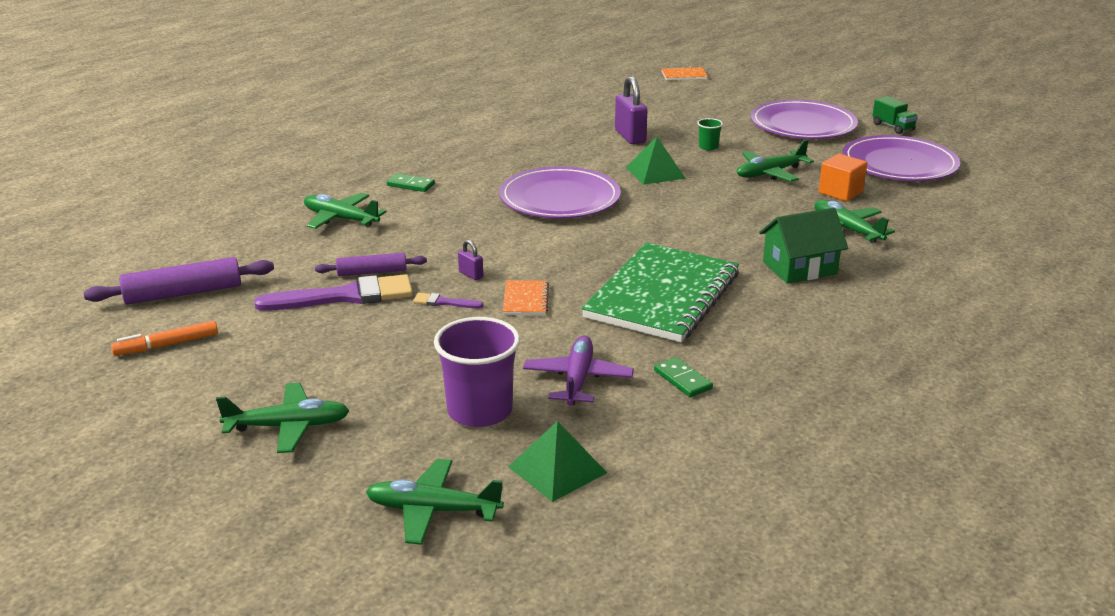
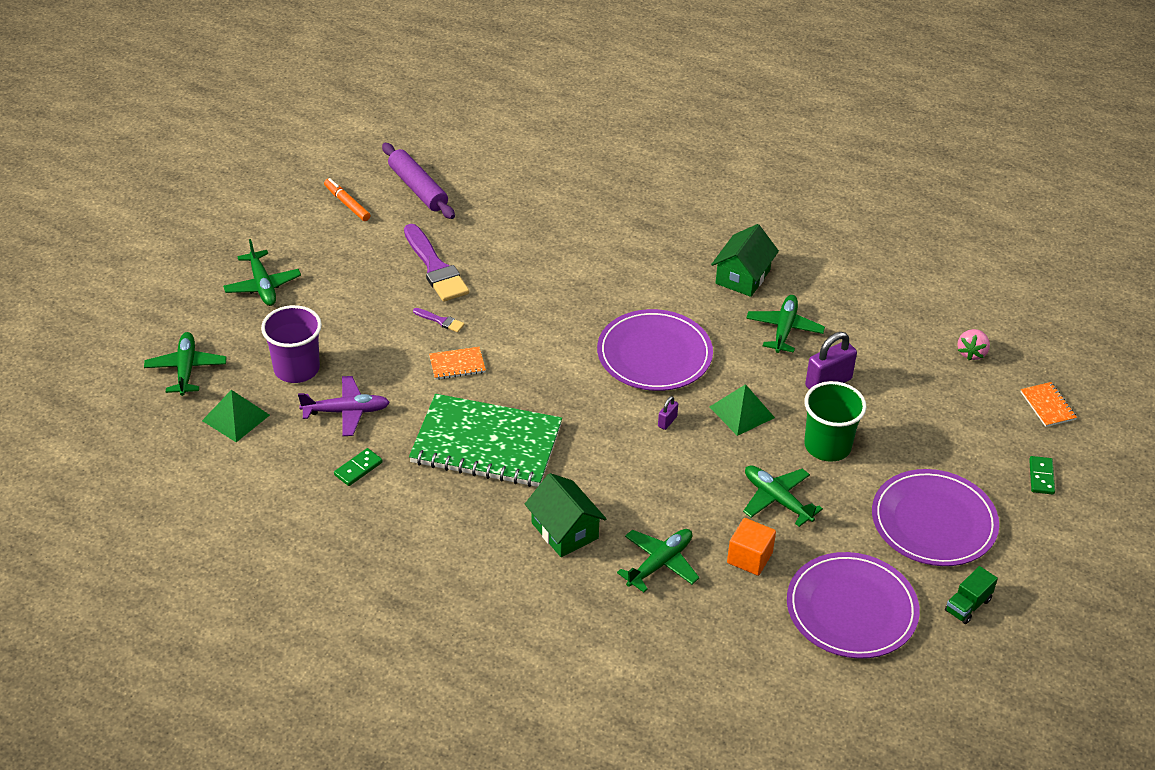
camera: 75 degrees right, 15 degrees up
(341, 219) = (564, 232): green plane -> green plane (784, 329)
(372, 272) = (477, 272): purple rolling pin -> none
(410, 185) = (646, 256): green domino -> green domino (1041, 477)
(444, 302) = (440, 321): purple brush -> purple brush turned 120 degrees clockwise
(471, 149) = (742, 277): none -> green house
(471, 275) = (489, 326): purple padlock -> purple padlock (667, 421)
(615, 87) = (971, 353): none -> pink strawberry
(708, 147) = (827, 446): green cup -> green cup, size x2.18

